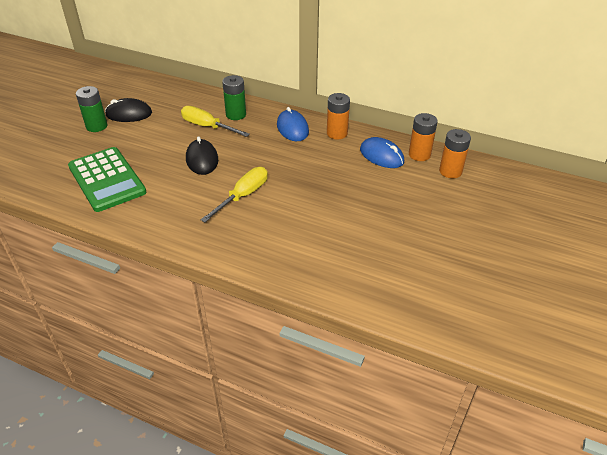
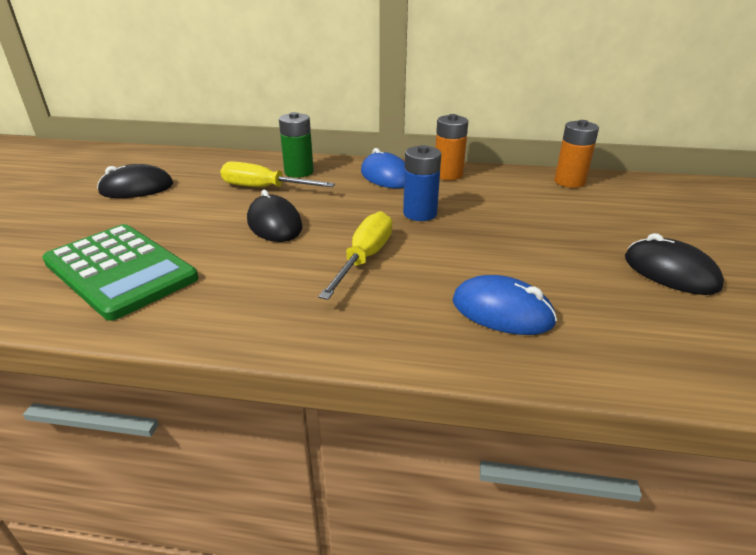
camera: 15 degrees left, 10 degrees down
(96, 126) = (86, 207): green battery -> none
(296, 166) = (420, 213): none -> blue battery
(381, 156) = (524, 188): blue mouse -> blue mouse (502, 311)
(421, 240) = (670, 272): none -> black mouse
(450, 171) = (623, 192): orange battery -> none

